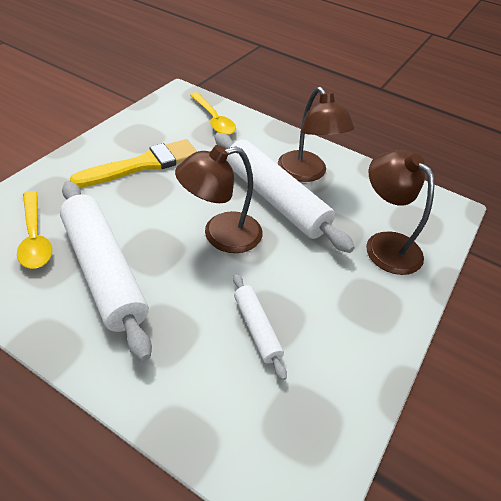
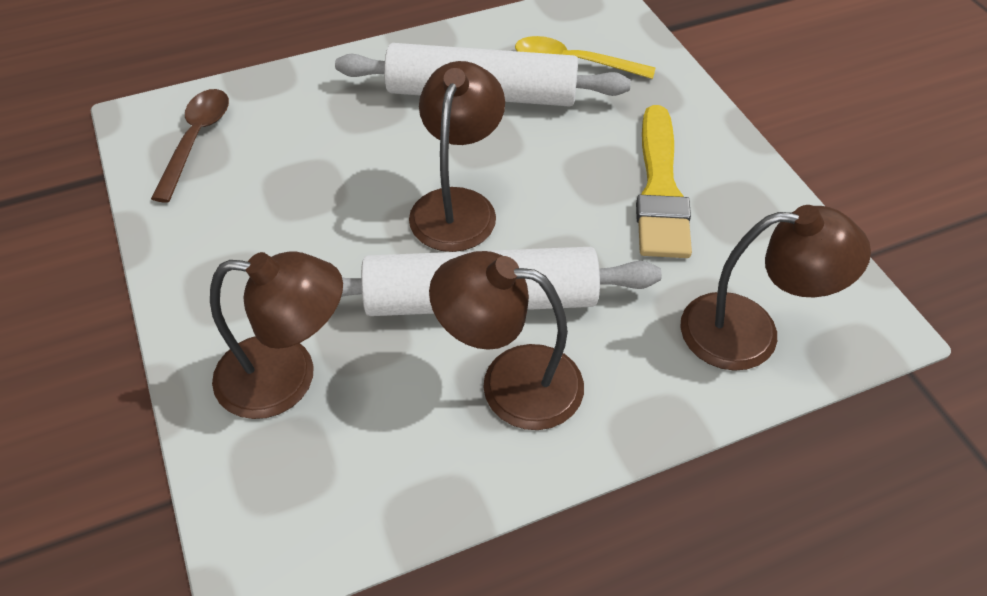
camera: 130 degrees right, 5 degrees up
(214, 120) = (750, 332): yellow spoon -> brown lamp
(256, 328) = (304, 170): white rolling pin -> none
(287, 428) = (196, 140): none -> brown spoon

